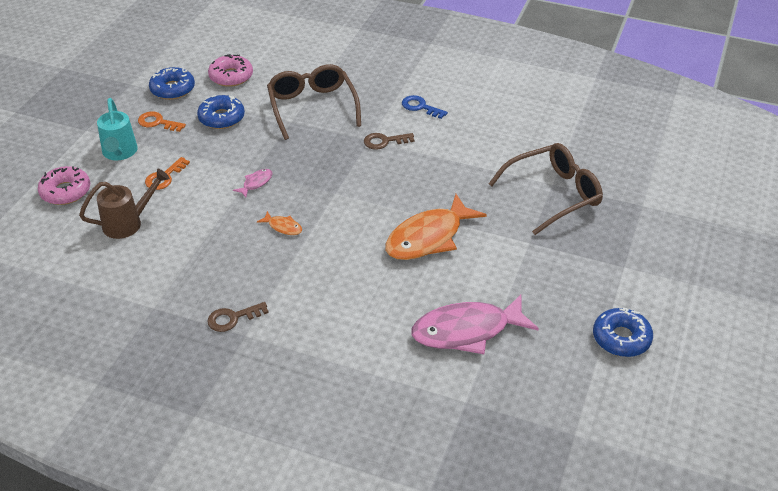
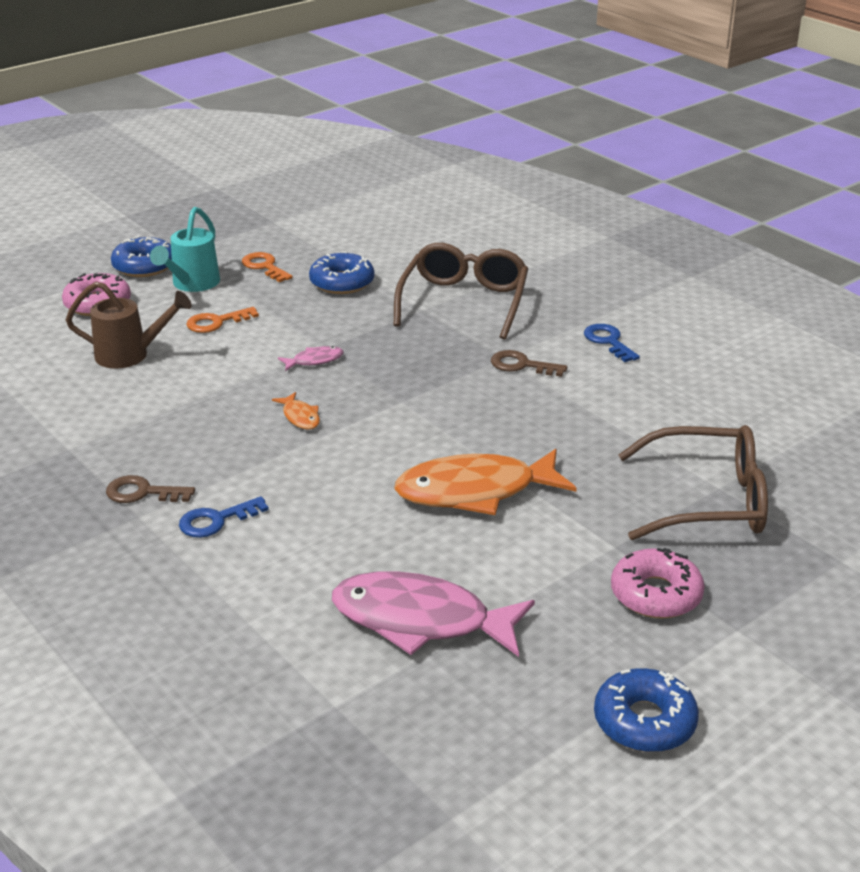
camera: 30 degrees right, 10 degrees down
(172, 89) = (315, 239): blue donut -> blue donut (144, 266)
(231, 76) = (395, 244): pink donut -> pink donut (656, 594)
(296, 318) = (216, 520): none -> blue key

